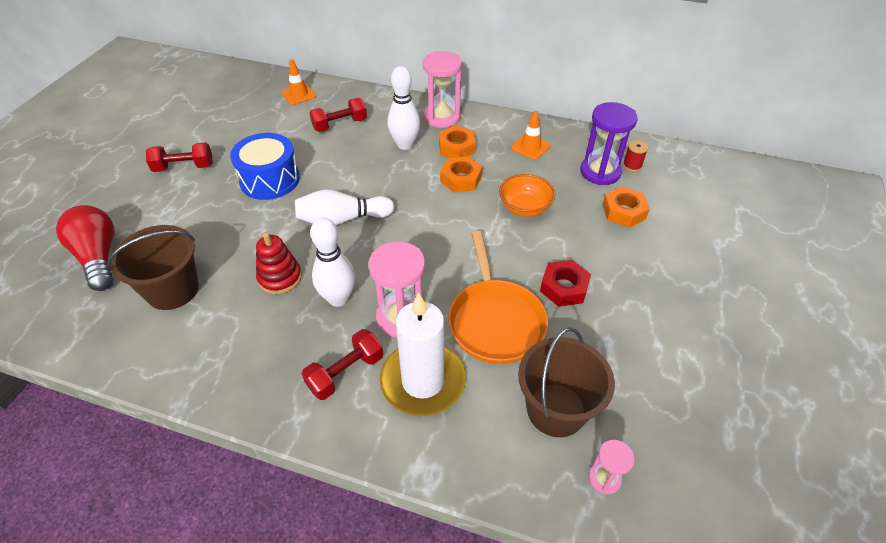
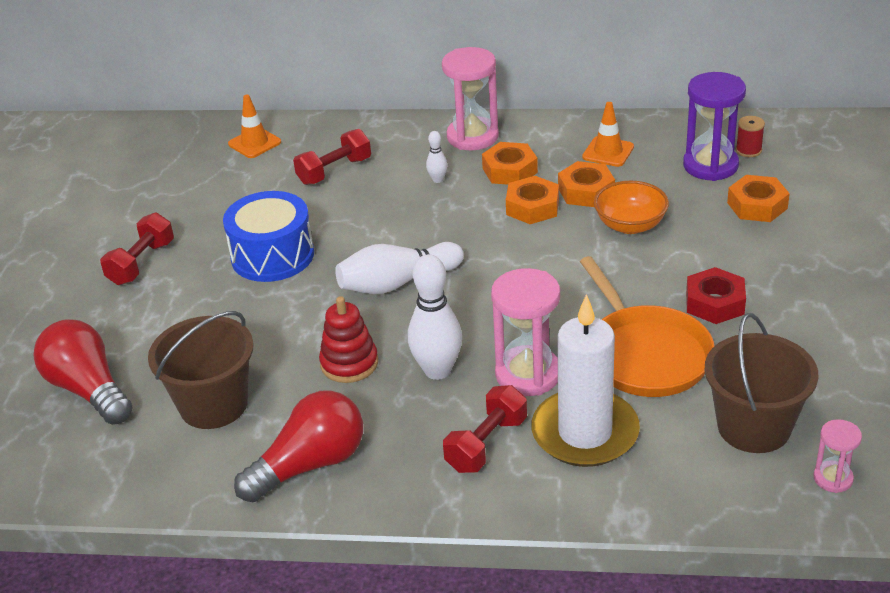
camera: 10 degrees left, 10 degrees down
(184, 167) = (141, 263): red dumbbell -> red dumbbell turned 45 degrees counterclockwise
(212, 358) = (310, 465): none -> red light bulb
(405, 145) = (437, 180): white bowling pin -> white bowling pin, size x0.47
(503, 174) = (586, 191): none -> orange nut

